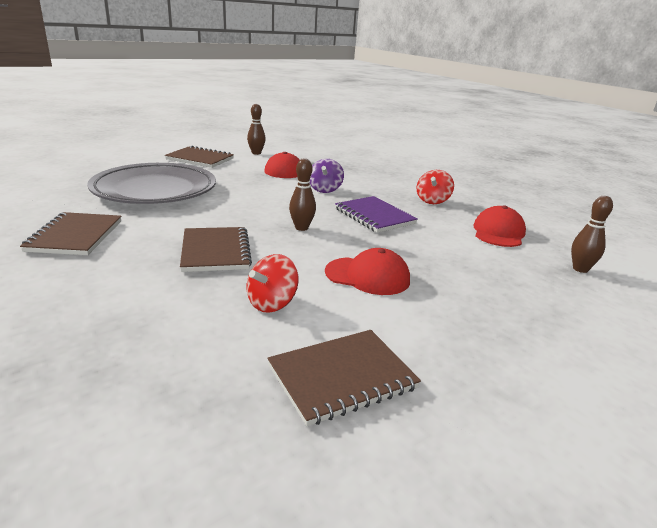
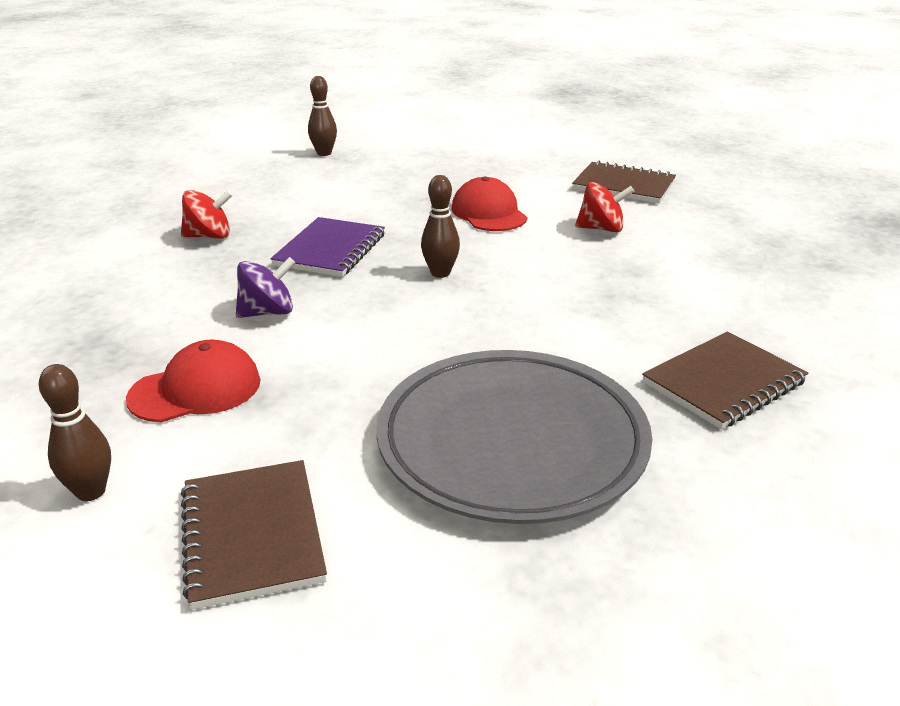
camera: 125 degrees left, 5 degrees up
(215, 251) = (580, 287): brown notebook -> none
(498, 232) = (278, 189): red cap -> none

